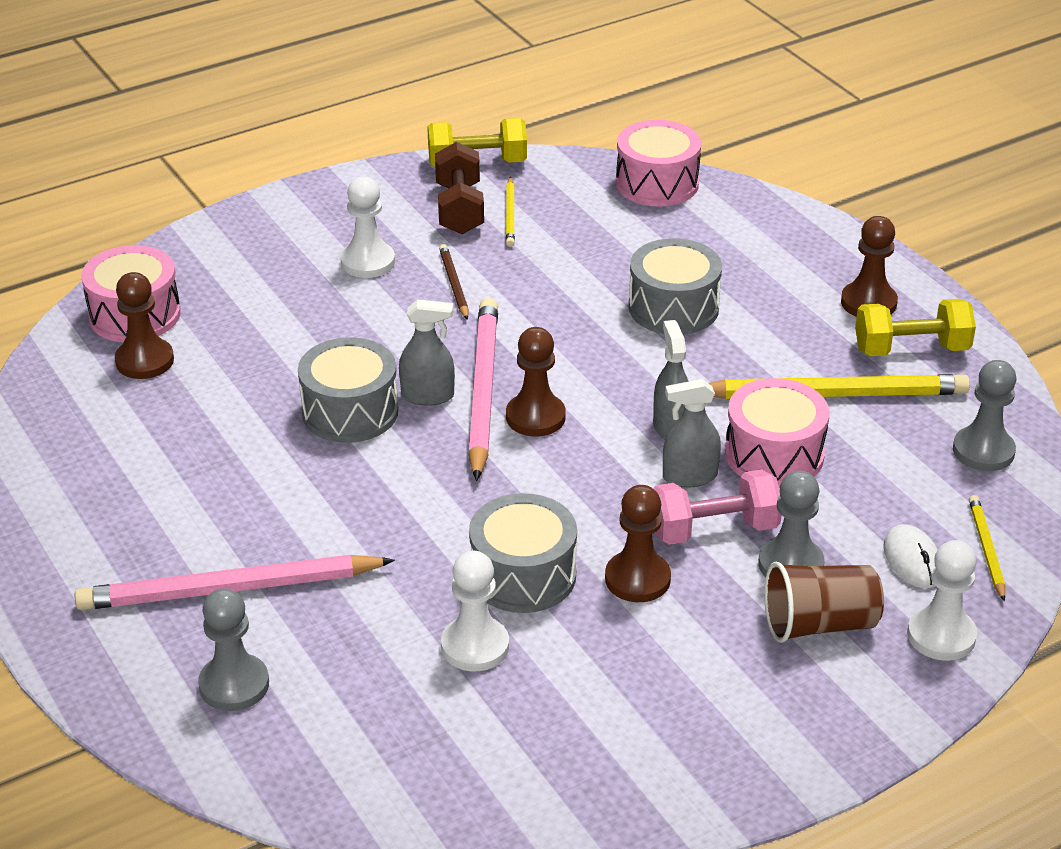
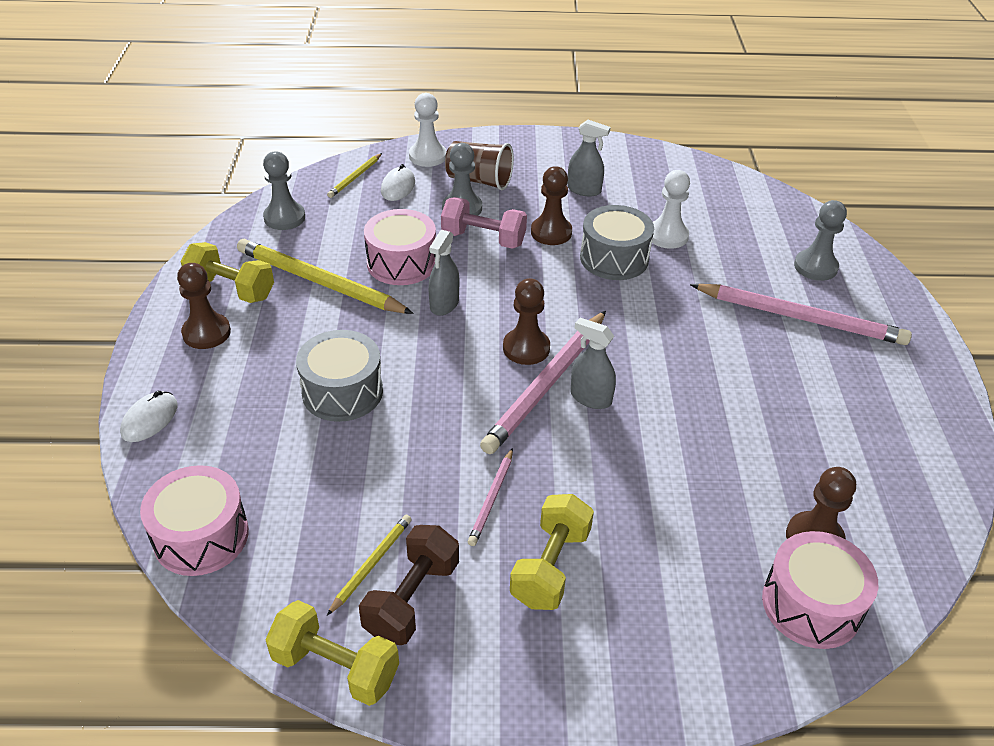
camera: 150 degrees left, 5 degrees up
(350, 411) = (658, 410): grey drum -> none
(368, 262) = (550, 566): white pawn -> yellow dumbbell
(454, 284) = (491, 499): brown pencil -> pink pencil
(689, 476) = (466, 271): grey spray bottle -> grey spray bottle (584, 190)
(808, 227) = (150, 419): none -> white mouse

